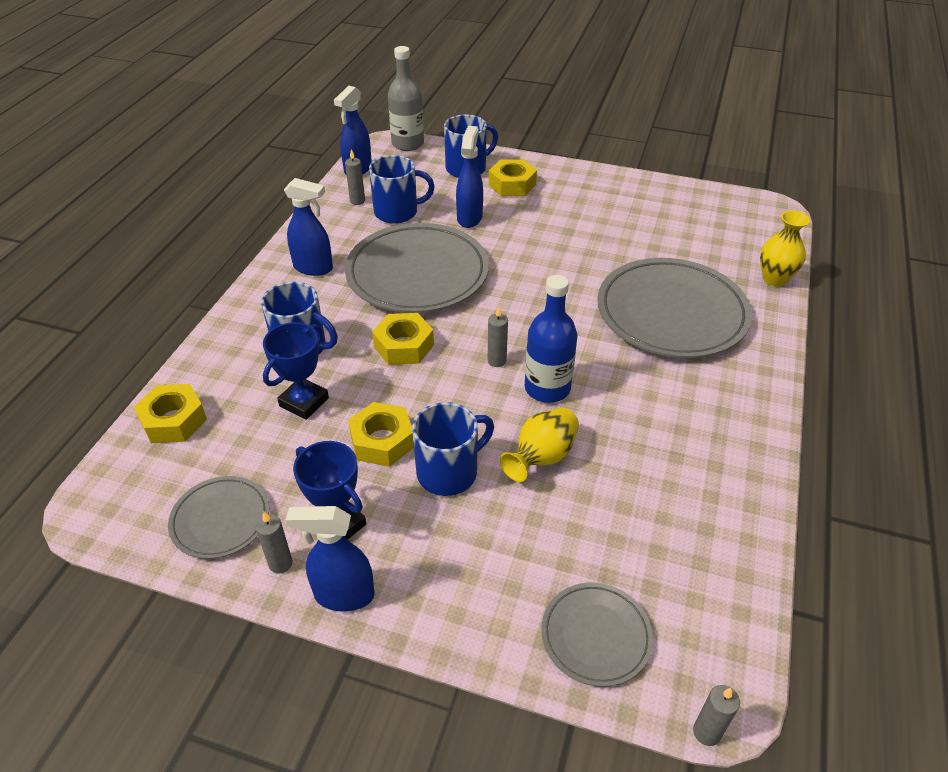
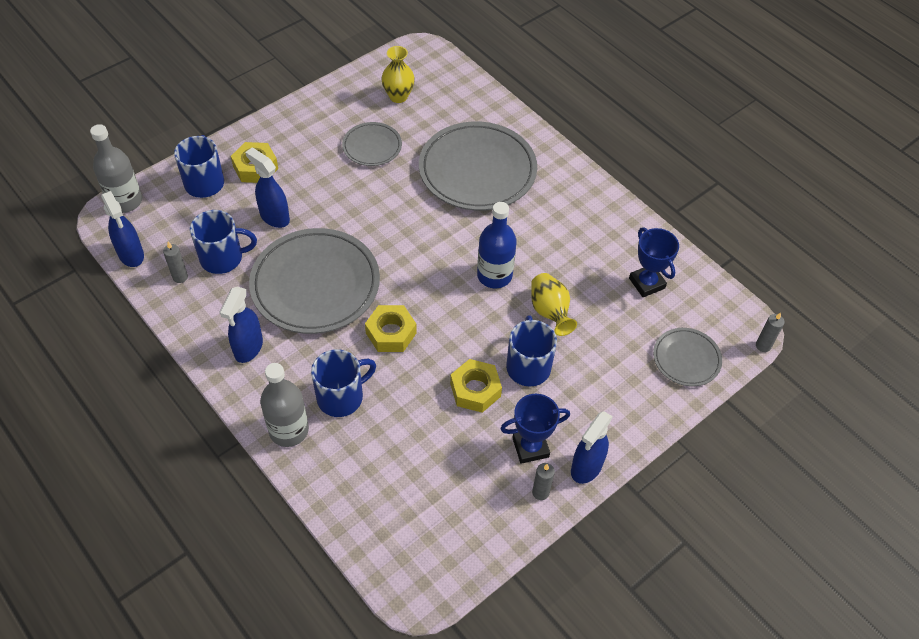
camera: 60 degrees left, 10 degrees up
(173, 420) = (360, 512): yellow nut -> none
(220, 520) = (480, 514): grey plate -> grey plate (372, 146)
(240, 331) = (289, 430): none -> grey bottle
(304, 402) = (403, 420): blue trophy -> blue trophy (647, 283)
(313, 268) = (248, 348): blue spray bottle -> blue spray bottle turned 150 degrees clockwise
(397, 212) = (223, 258): blue mug -> blue mug turned 60 degrees clockwise
(496, 361) = (448, 288): grey candle -> none
(774, 279) = (488, 100): yellow vase -> yellow vase (398, 96)

